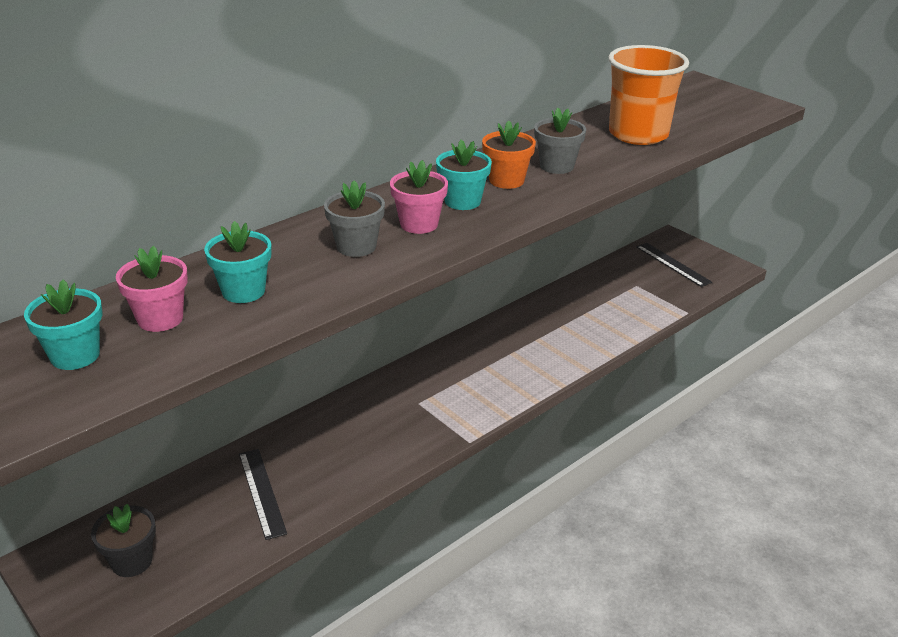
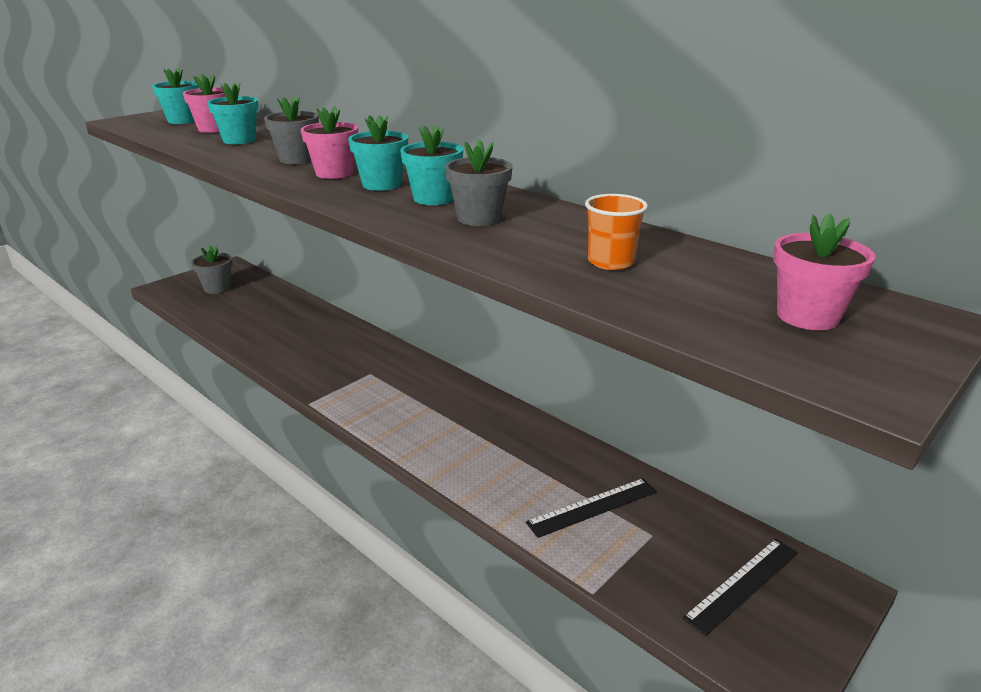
camera: 85 degrees right, 5 degrees down
(132, 561) = (217, 288): black flower pot -> grey flower pot
(261, 492) = (268, 318): black ruler -> black ruler (592, 507)
(506, 180) = (433, 198): orange flower pot -> turquoise flower pot
(638, 134) = (611, 262): orange cup -> orange cup, size x0.49
(701, 102) = (807, 316): none -> pink flower pot

